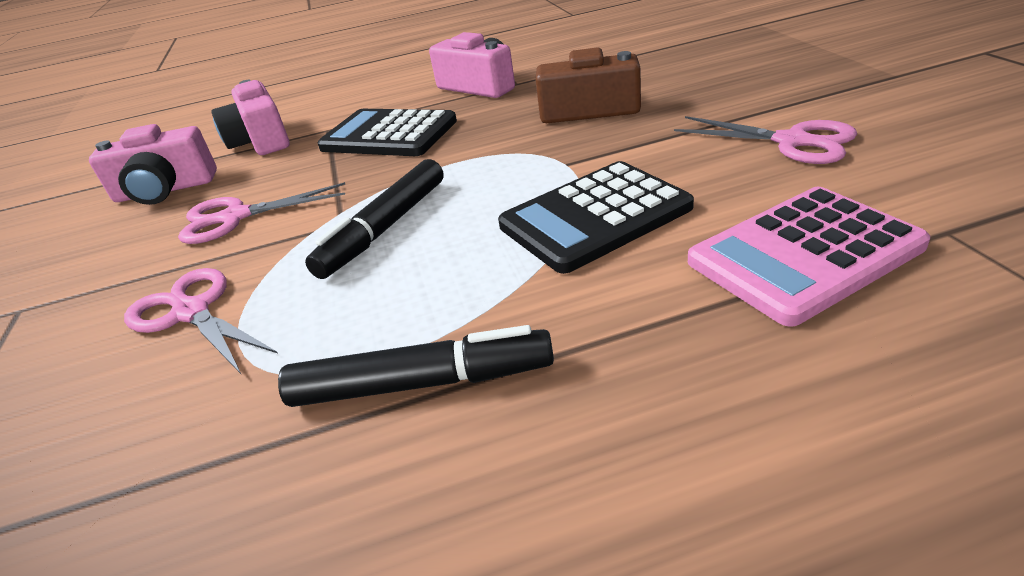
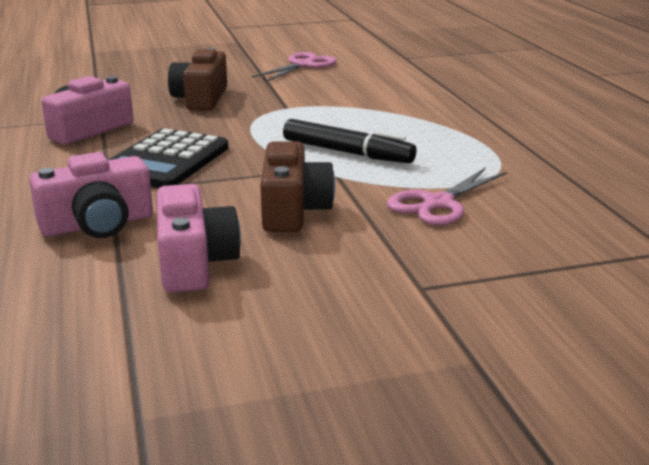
camera: 95 degrees left, 10 degrees down
(236, 217) = (293, 210): pink scissors -> brown camera
(421, 383) = (505, 137): black marker -> none
(594, 217) = (363, 104): black calculator -> none
(803, 254) = (416, 75): pink calculator -> none

